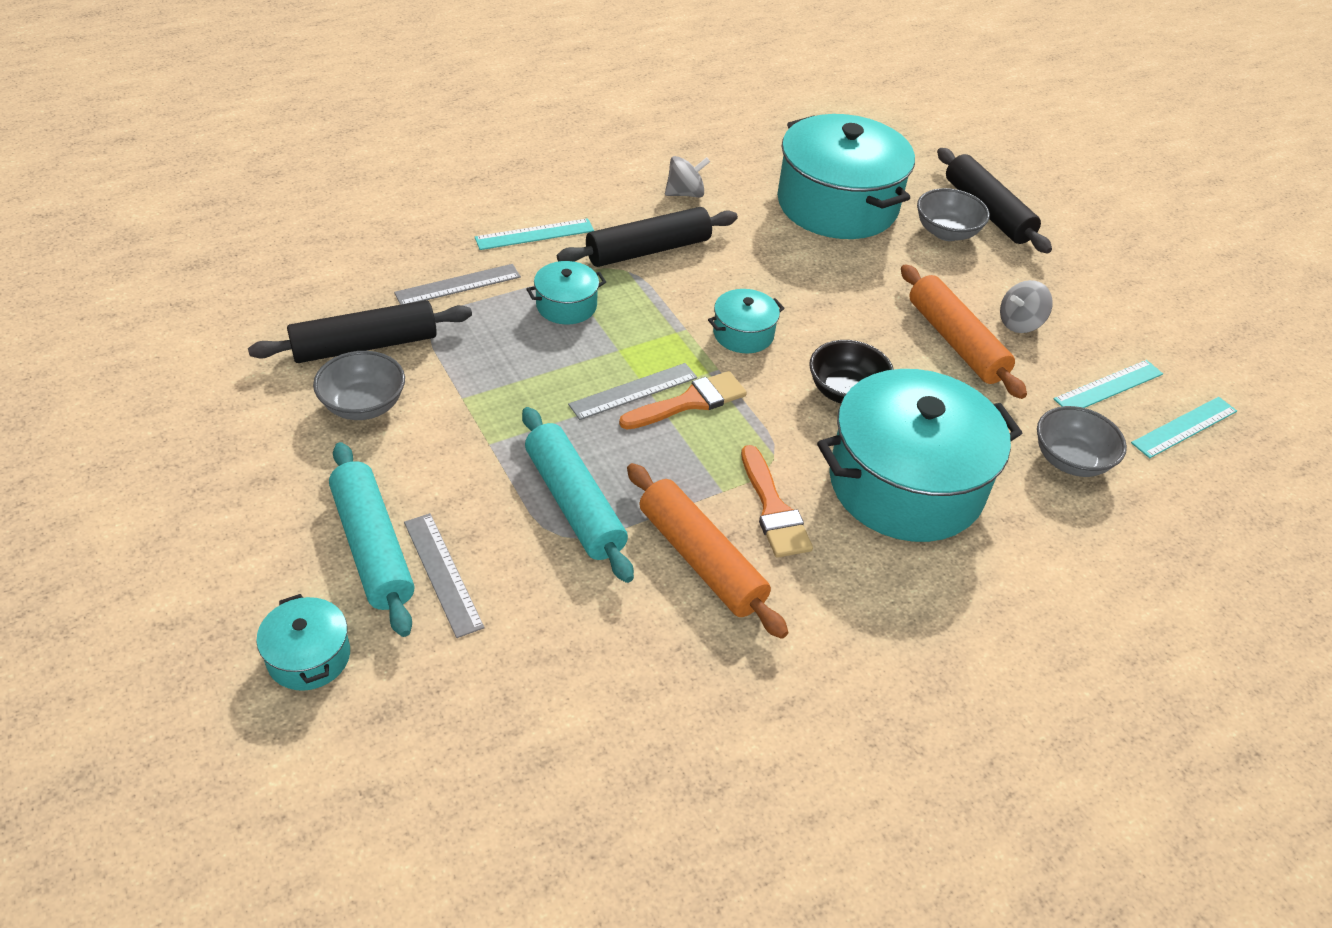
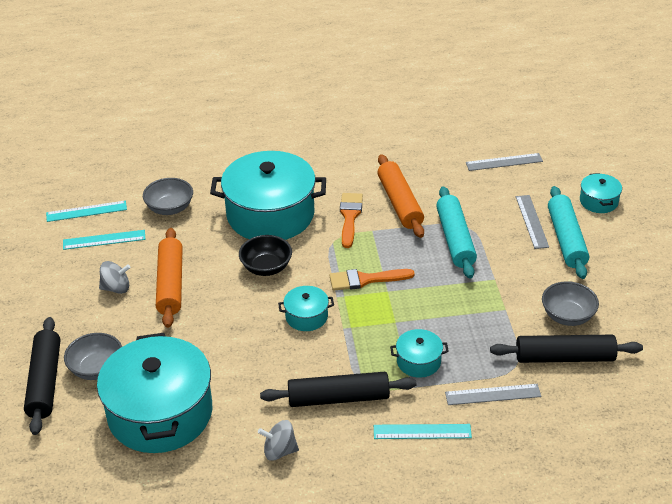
camera: 155 degrees left, 5 degrees down
(633, 391) = (397, 293): grey ruler -> grey ruler (504, 162)

